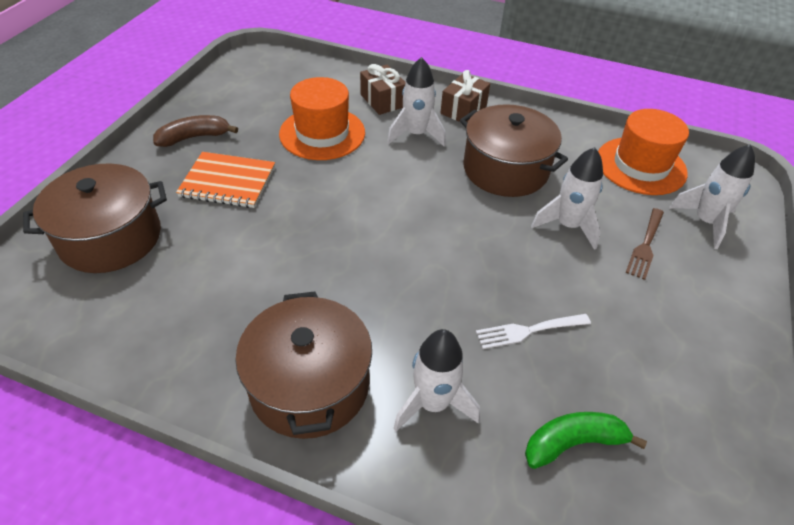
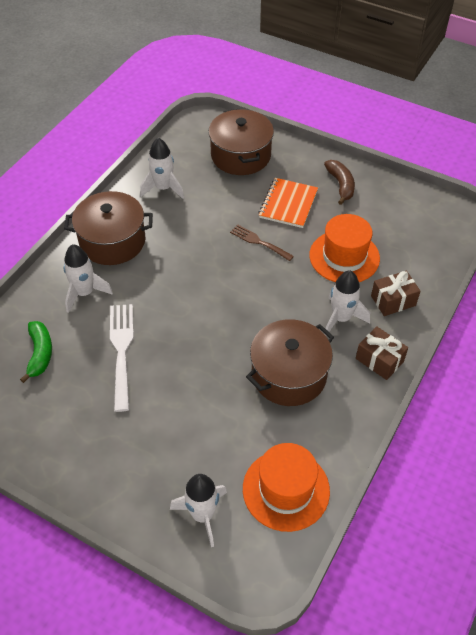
camera: 100 degrees right, 5 degrees up
(528, 331) = (121, 350): white fork -> white fork, size x1.62
(567, 226) = (214, 402): white rocket -> white rocket (163, 188)
(645, 246) = (183, 453): brown fork -> brown fork (259, 242)

